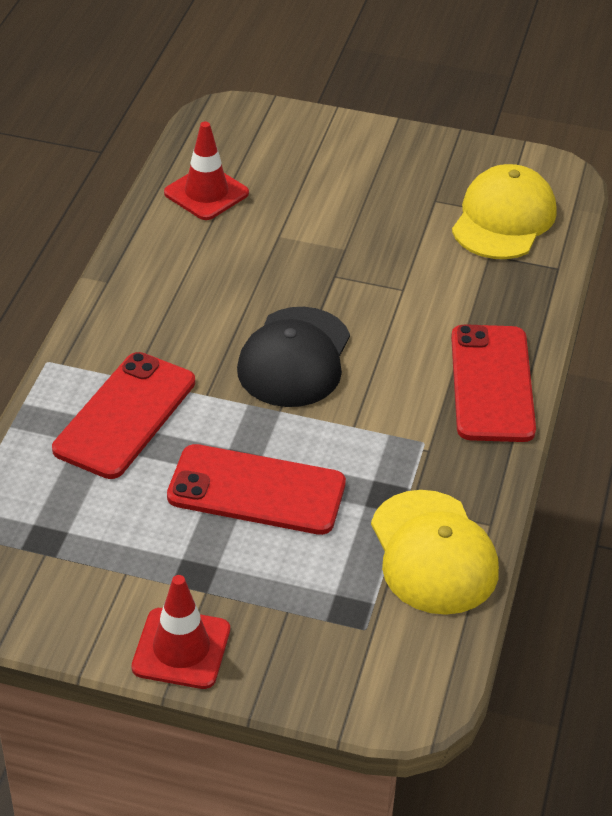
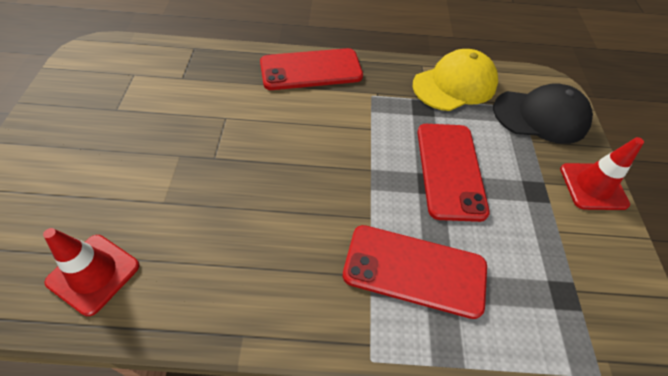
camera: 105 degrees left, 10 degrees up
(294, 358) = (314, 168): black cap -> black cap (540, 116)
(503, 219) = (141, 73): yellow cap -> none

